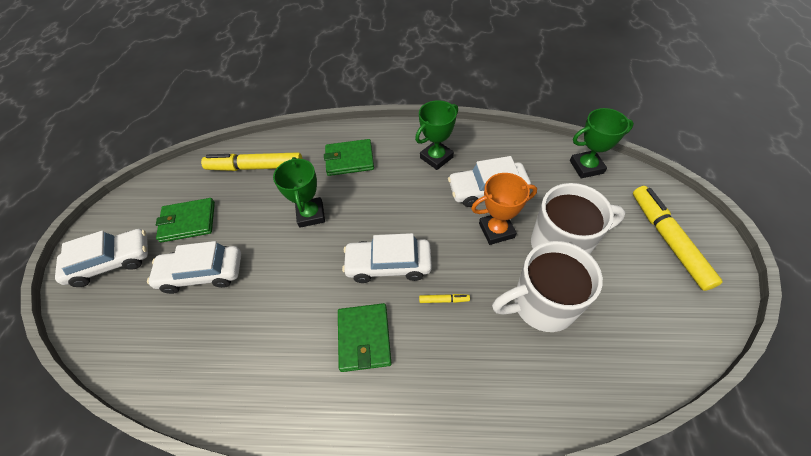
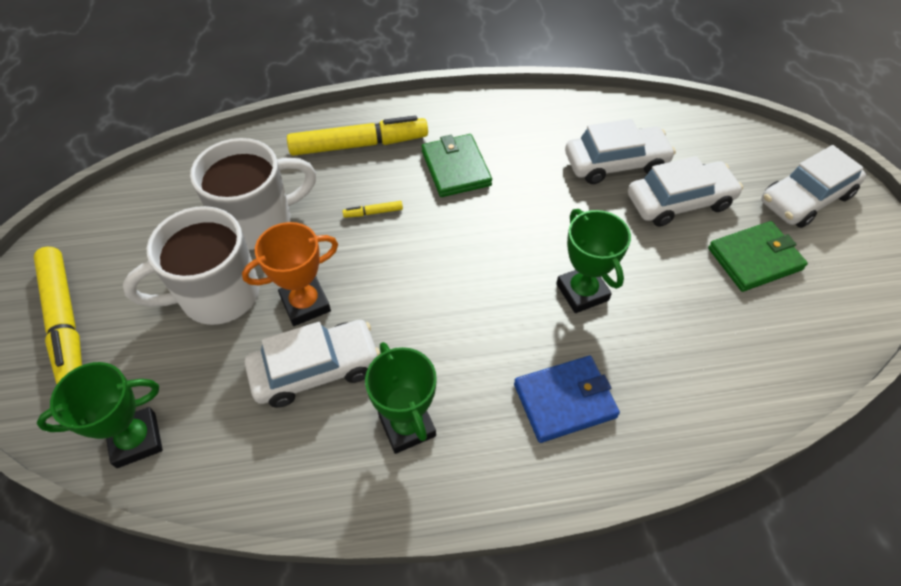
camera: 165 degrees right, 0 degrees up
(255, 167) = (722, 361): yellow marker -> yellow marker (359, 144)
(349, 159) = (565, 400): green wallet -> blue wallet
(388, 265) = (448, 241): white car -> white car (615, 163)
(436, 157) = (407, 426): green trophy -> green trophy turned 60 degrees counterclockwise

